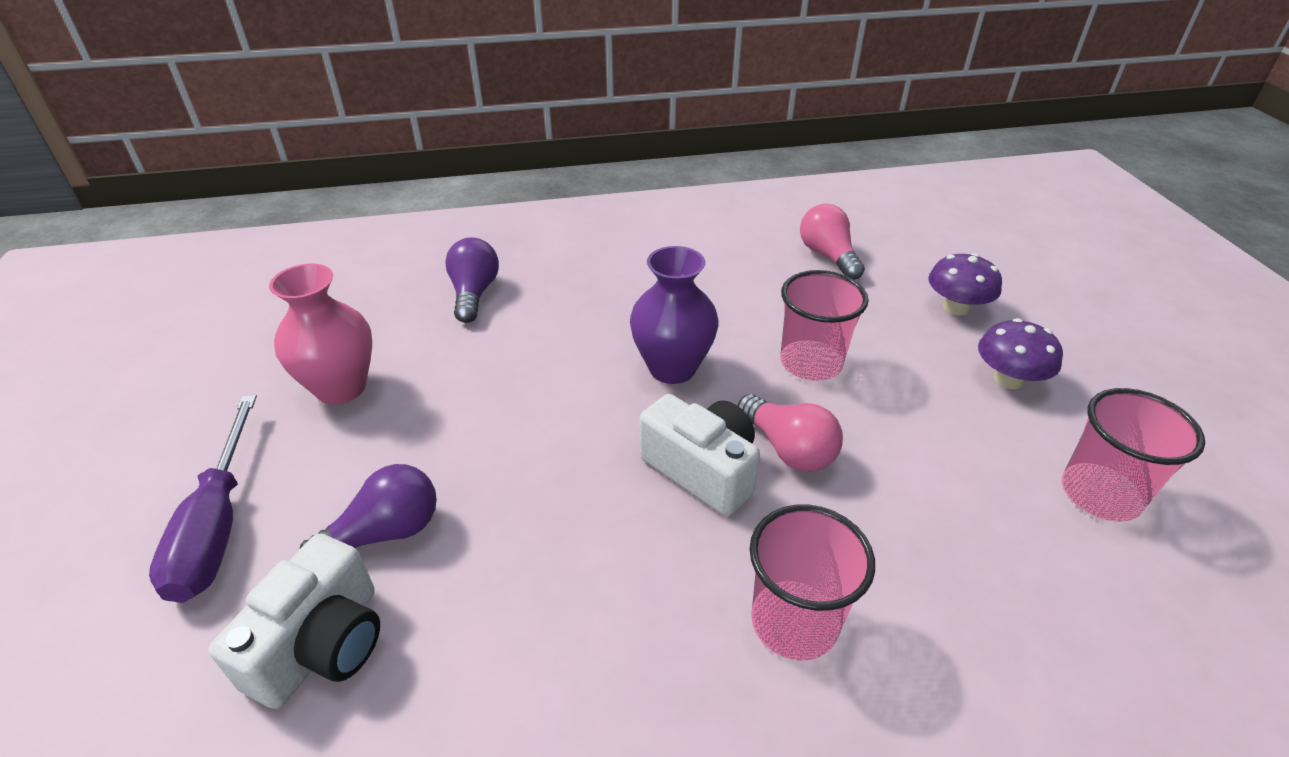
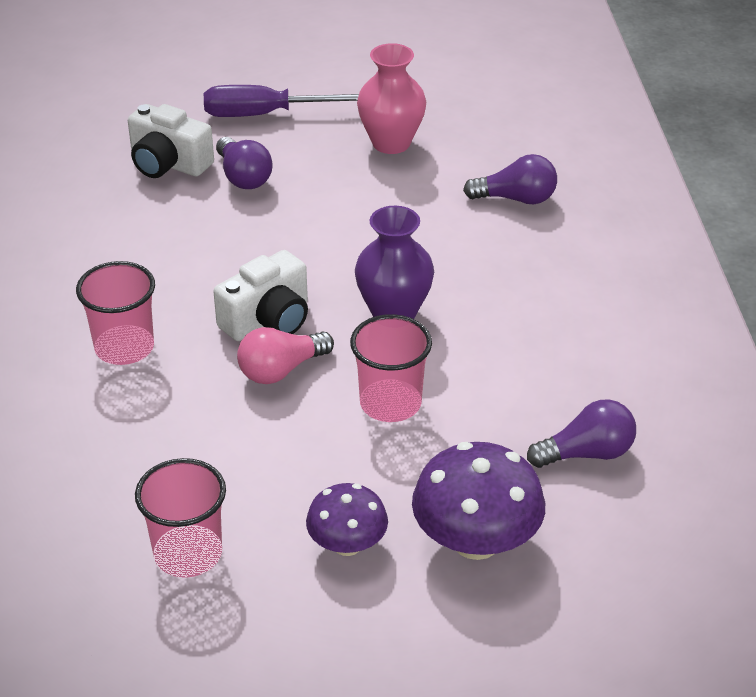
camera: 95 degrees right, 0 degrees up
(828, 256) = (587, 453): pink light bulb -> purple light bulb
(956, 307) = (476, 541): purple mushroom -> purple mushroom, size x1.61

